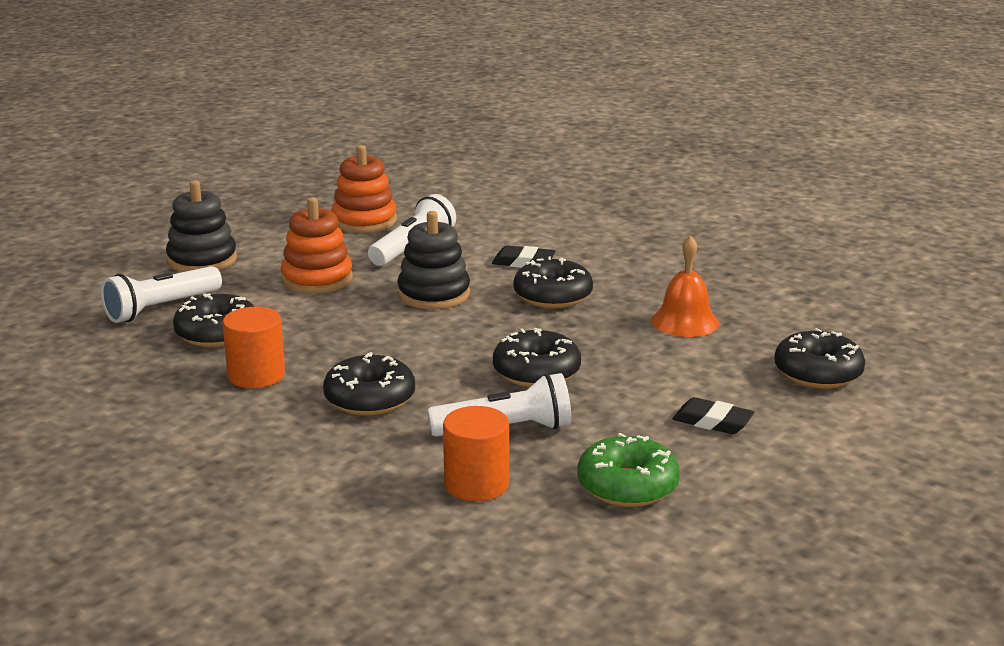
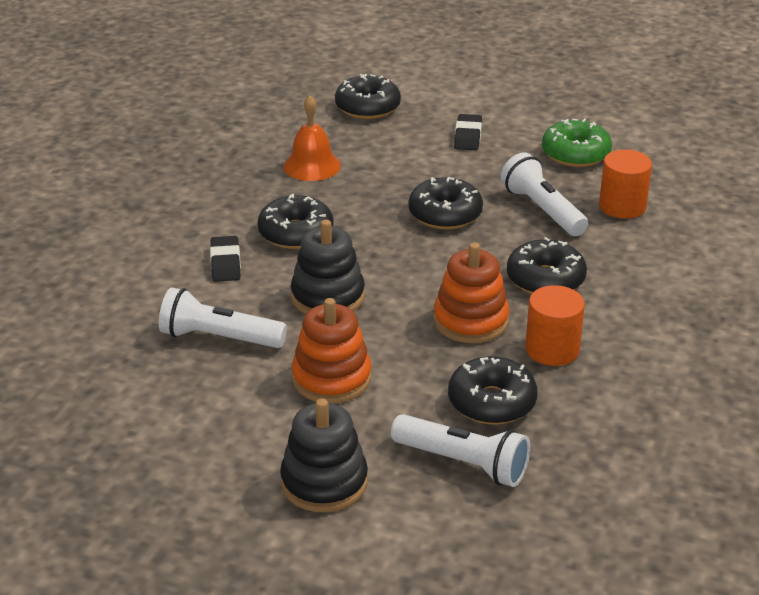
camera: 110 degrees left, 10 degrees up
(364, 221) = (152, 393): orange stacking toy -> orange stacking toy (470, 321)

